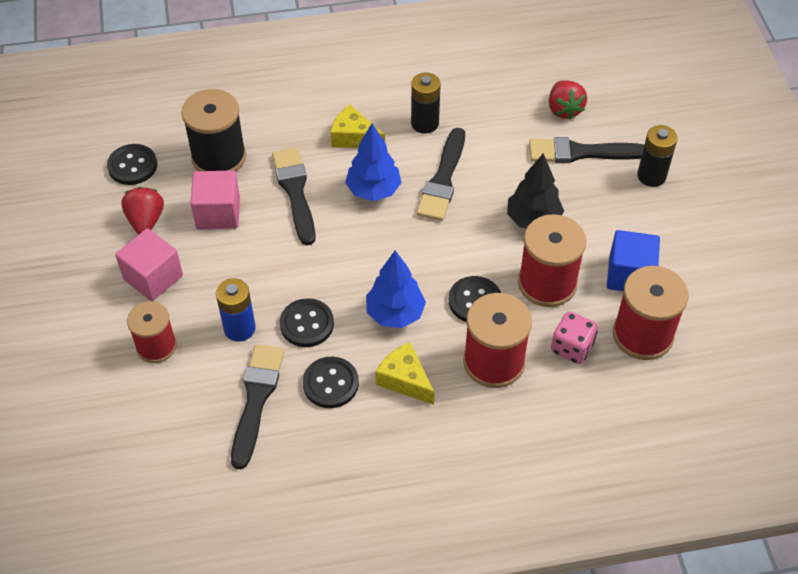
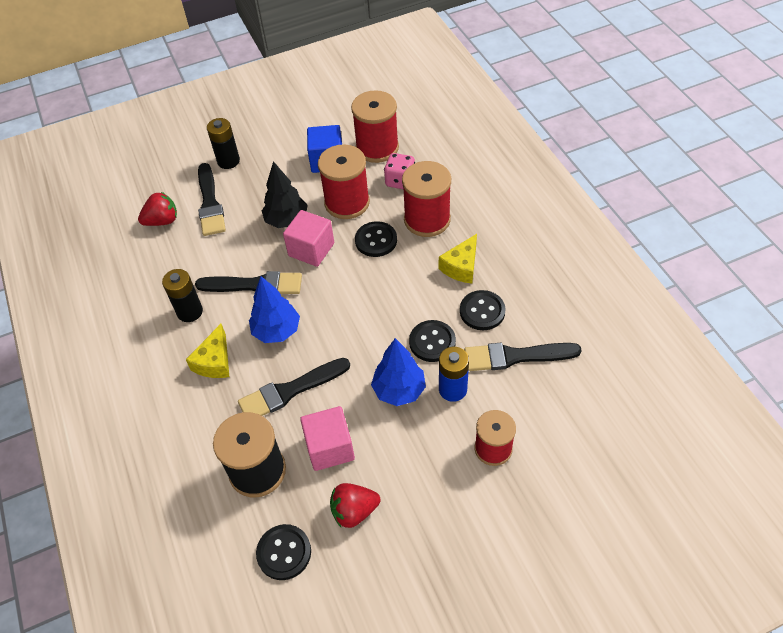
camera: 100 degrees left, 0 degrees up
(153, 277) = (420, 479): pink cube -> pink cube (311, 249)
(395, 314) = (403, 286): blue tree -> blue tree (399, 390)

